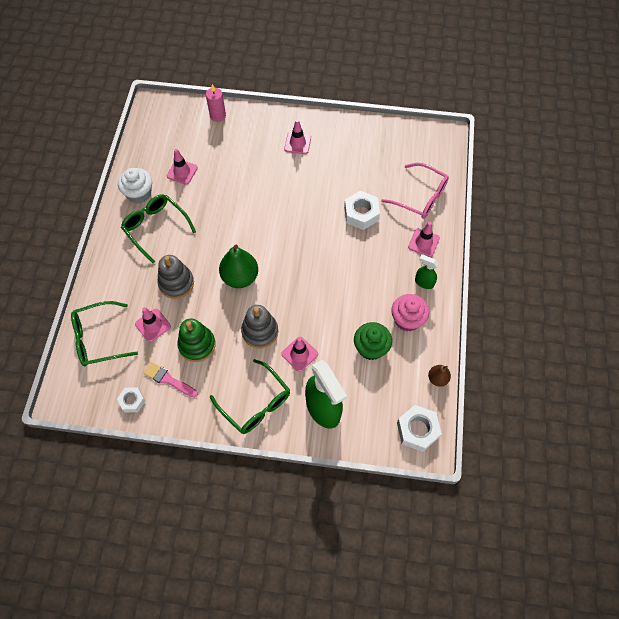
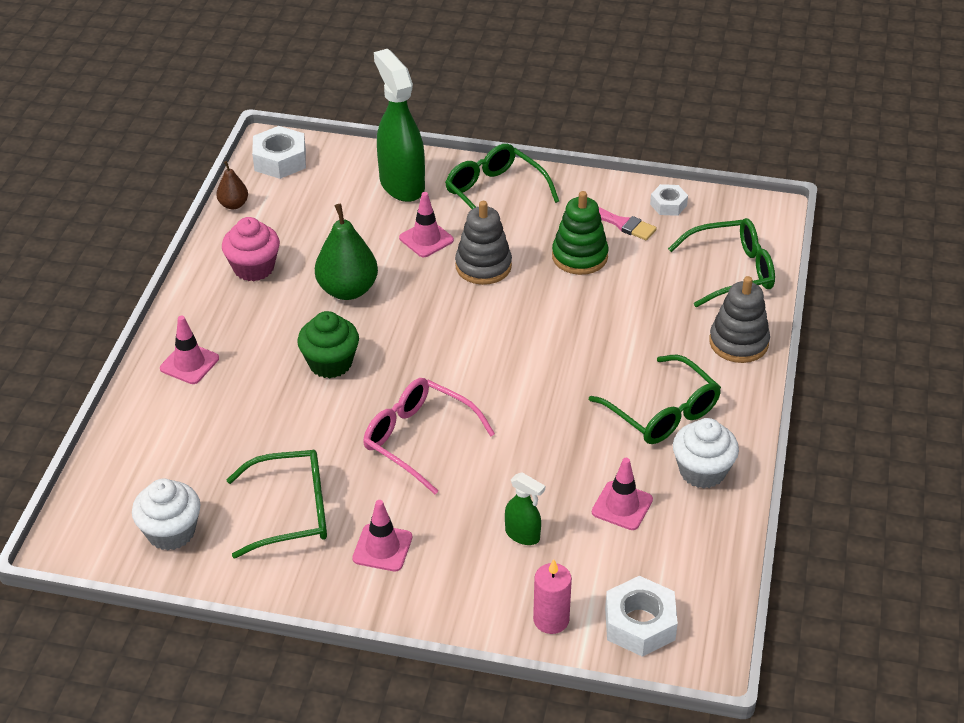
camera: 175 degrees left, 20 degrees down
(153, 325) = (650, 282): pink traffic cone -> none
(176, 283) = (617, 331): grey stacking toy -> grey stacking toy (738, 342)
(240, 277) = (511, 333): green pear -> green pear (348, 290)
(344, 158) = (292, 511): none -> green glasses
(361, 214) = (285, 413): white nut -> white nut (639, 624)
(371, 348) = (319, 240): green cupcake -> green cupcake (330, 363)
(400, 144) = (171, 532): none -> white cupcake
(420, 197) = (167, 434): pink glasses -> pink glasses (418, 439)
(424, 282) = (210, 310): green spray bottle -> green spray bottle (523, 535)

